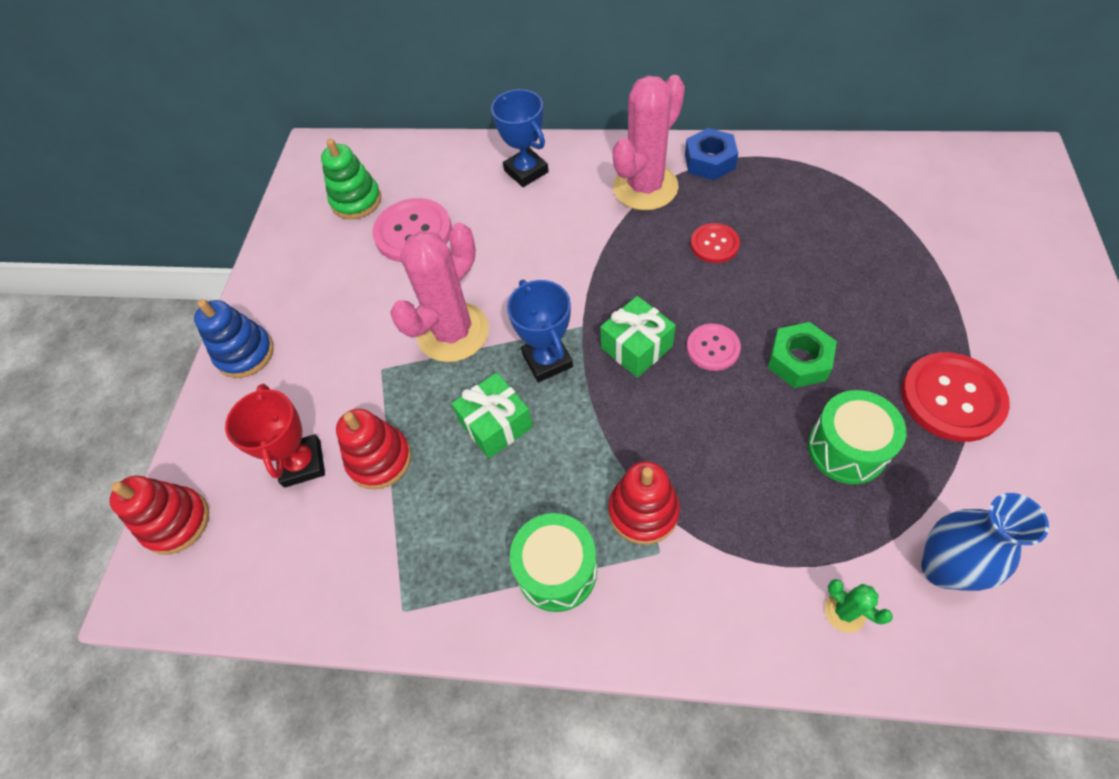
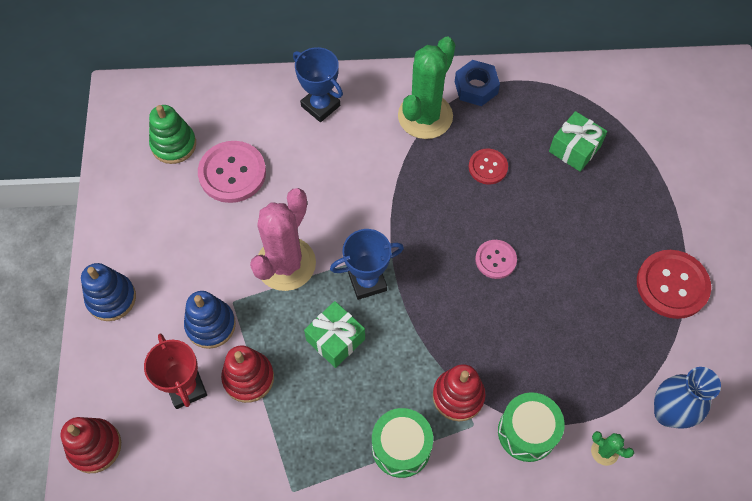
camera: 15 degrees left, 5 degrees up
(349, 393) = (210, 325): none -> blue stacking toy
(547, 360) = (367, 281): blue trophy -> blue trophy turned 75 degrees counterclockwise
(636, 347) = (436, 264): green gift -> green gift (574, 149)
(645, 187) = (425, 116): pink cactus -> green cactus
(798, 361) = (561, 265): green nut -> none
(847, 449) = (600, 332): green drum -> green drum (527, 432)

